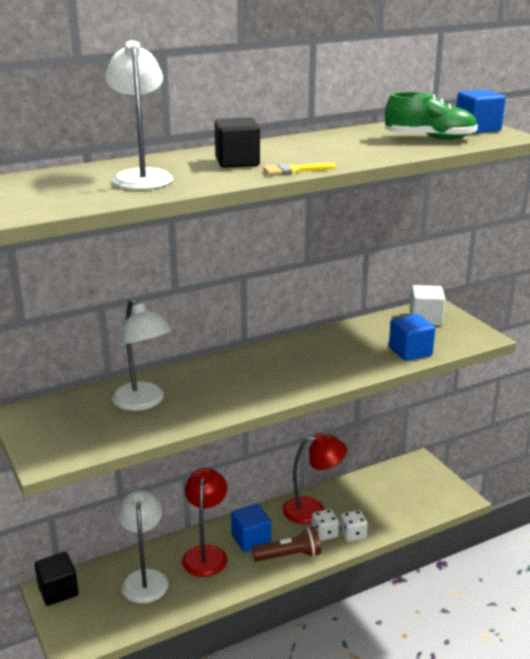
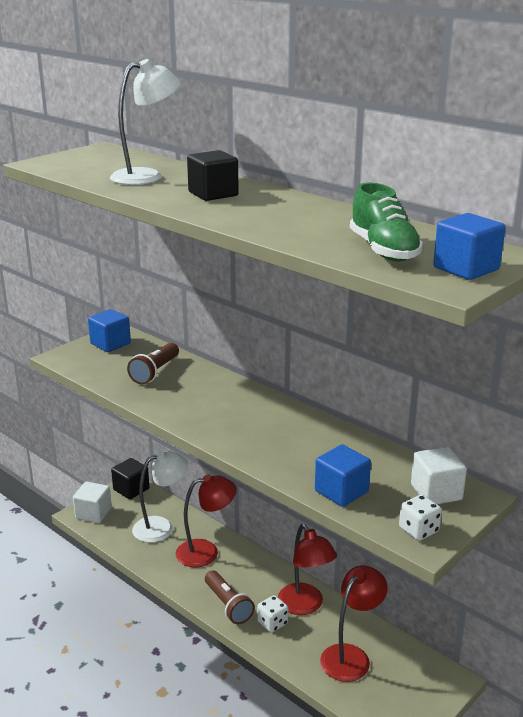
camera: 70 degrees right, 0 degrees up
(80, 631) = (93, 513): none -> white cube
(143, 402) = (155, 372): white lamp -> brown flashlight
(251, 539) = (238, 574): blue cube -> blue cube (110, 344)
(294, 170) = (202, 213): yellow brush -> none
(353, 535) = (282, 645): white dice -> white dice (418, 530)
(379, 501) = (351, 656): none -> red lamp

